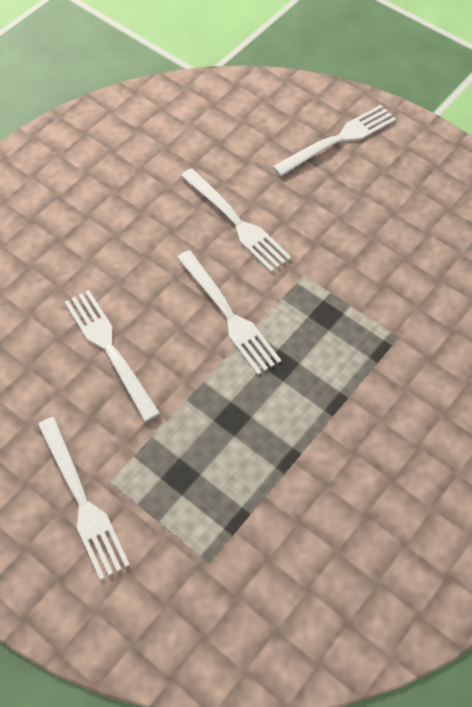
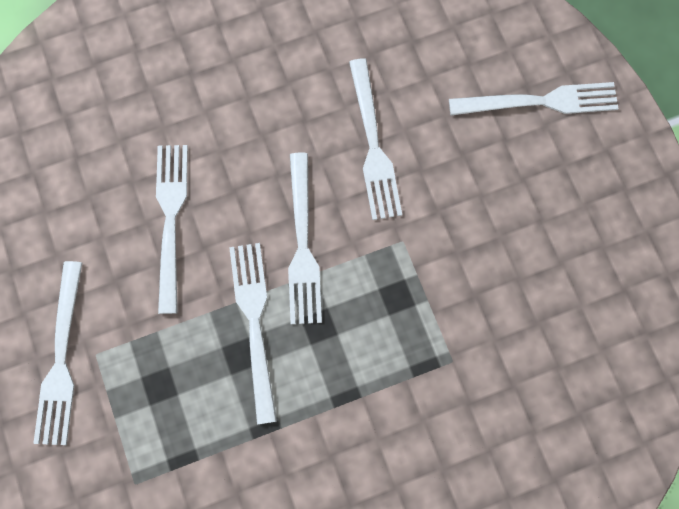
camera: 30 degrees right, 15 degrees up
(227, 388) = (254, 322): none -> white fork

